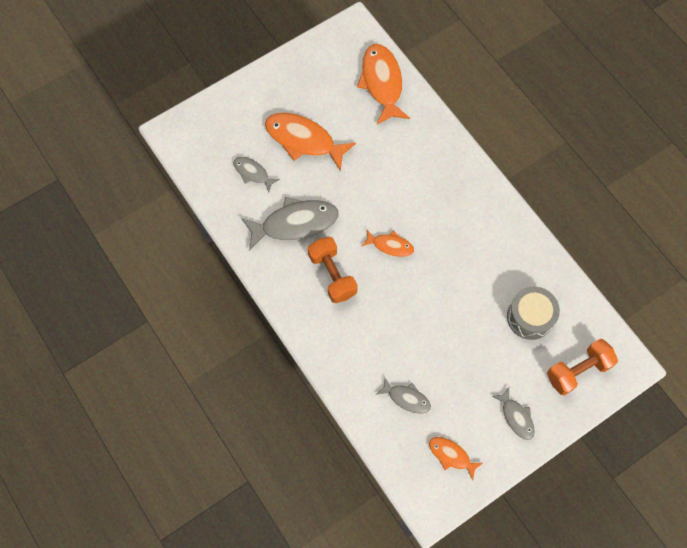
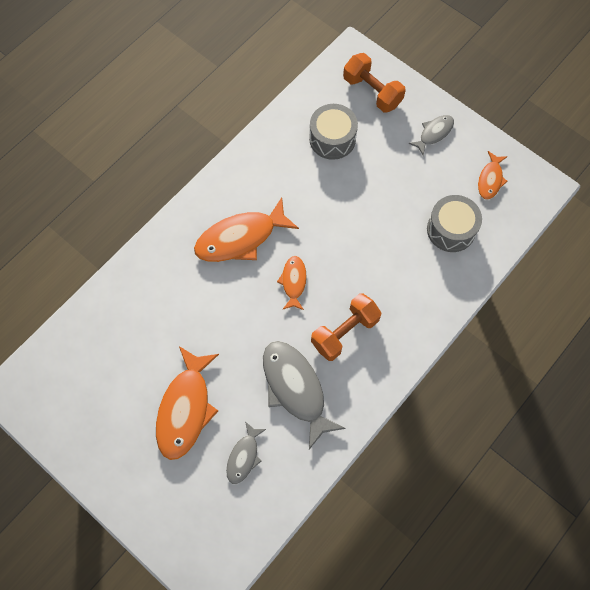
camera: 105 degrees left, 0 degrees up
(382, 83) = (88, 339): orange fish -> orange fish (241, 238)
(406, 398) = (451, 229): grey fish -> grey drum

